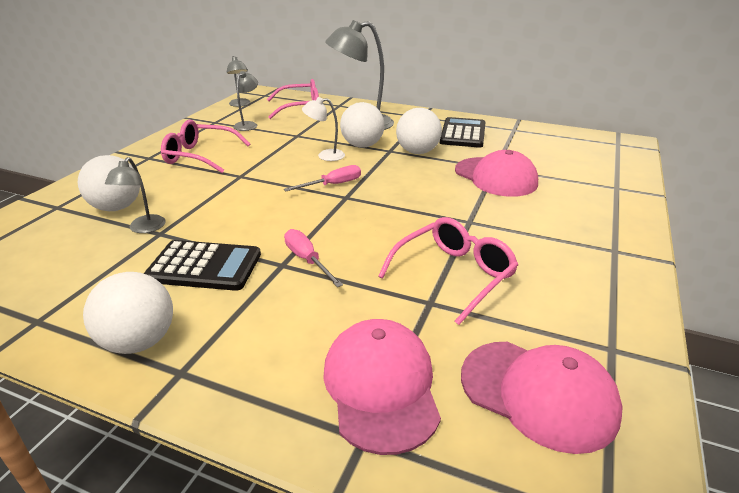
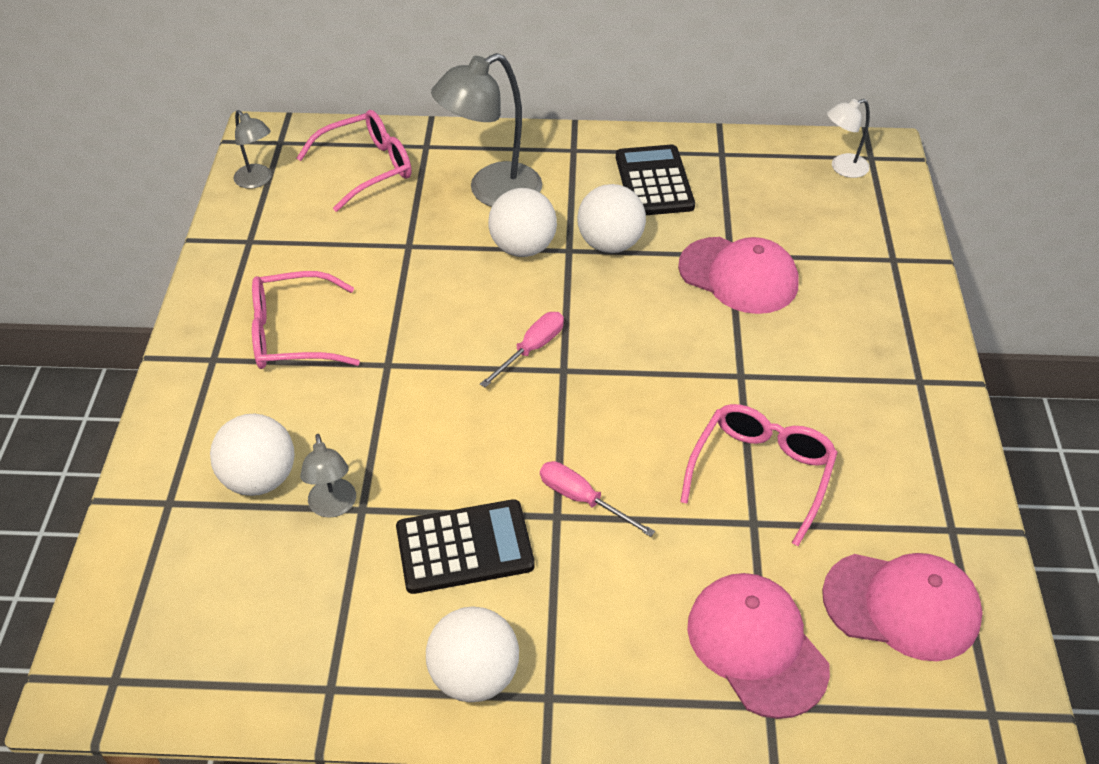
camera: 20 degrees left, 15 degrees up
(248, 125) = (311, 235): grey lamp -> none
(325, 155) = (482, 286): white lamp -> white lamp (842, 168)

